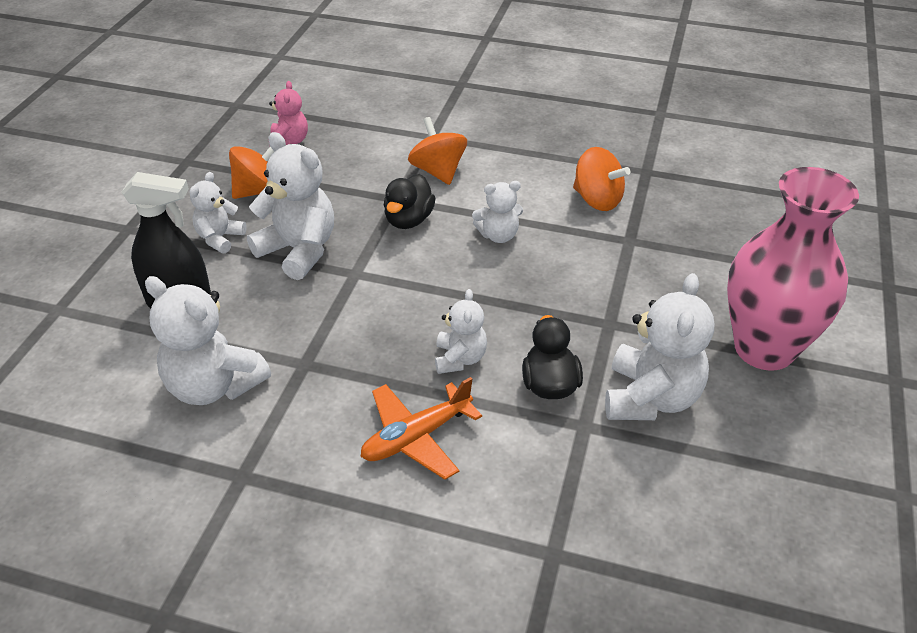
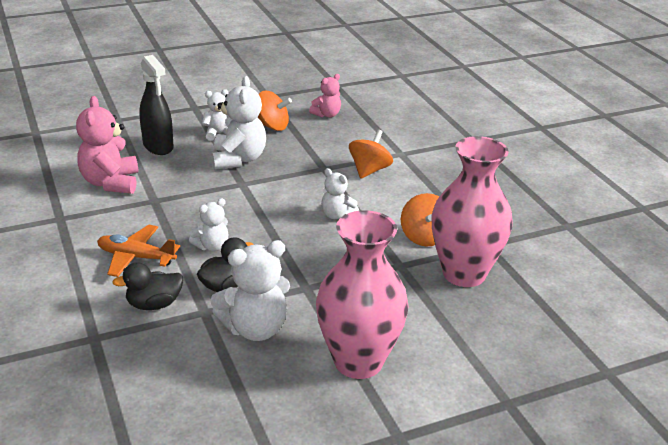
camera: 50 degrees right, 10 degrees down
(214, 386) = (111, 183): white teddy bear -> pink teddy bear
(409, 220) = (310, 180): black duck -> black duck (154, 304)
(679, 209) = (464, 273): none -> pink vase

